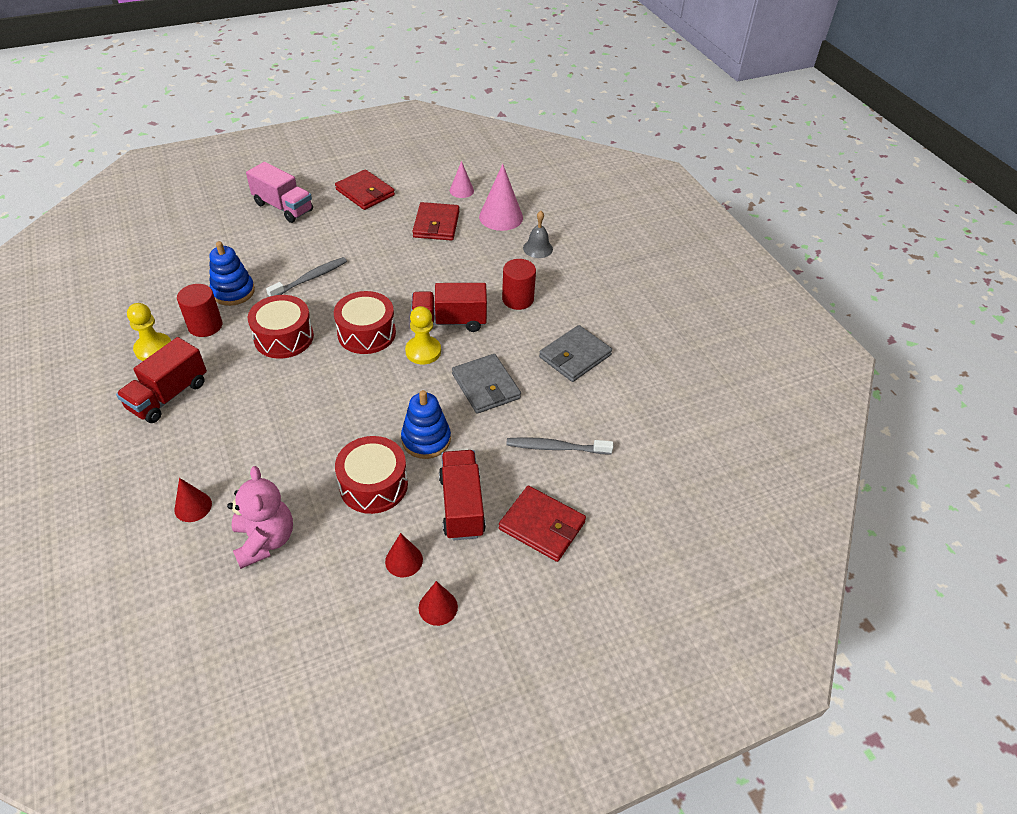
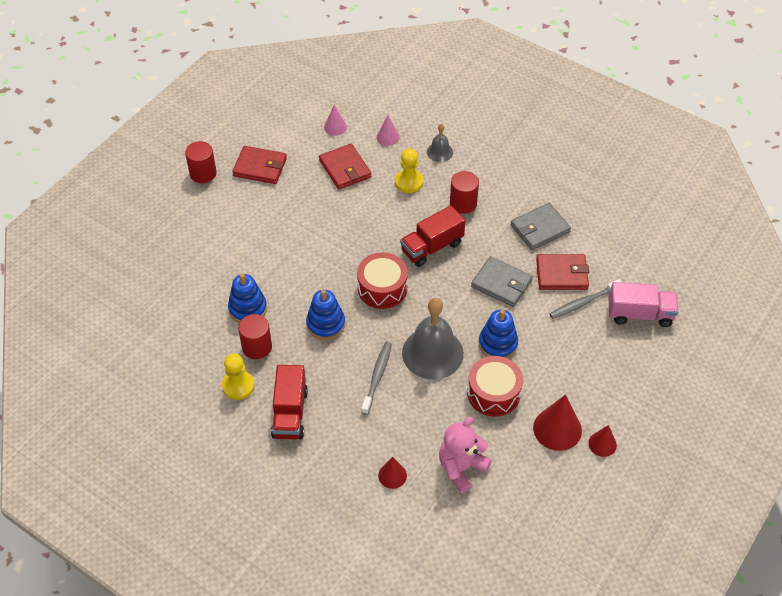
camera: 30 degrees left, 5 degrees up
(265, 540) = (461, 468): pink teddy bear -> pink teddy bear turned 90 degrees counterclockwise
(283, 207) = (207, 214): pink truck -> pink truck (639, 314)
(284, 337) = (325, 324): red drum -> blue stacking toy
(310, 278) = (295, 266): grey toothbrush -> grey toothbrush (377, 377)
(314, 177) = (203, 173): none -> red cylinder
(353, 414) = (432, 353): none -> grey bell
(404, 560) = (557, 429): red cone -> red cone, size x1.73
(423, 351) = (435, 281): yellow pawn -> yellow pawn (409, 182)
(461, 505) = (560, 374): red truck -> none
(501, 217) = (388, 137): pink cone -> pink cone, size x0.58
(542, 526) = (618, 359): red wallet -> red wallet (561, 274)
(575, 356) = (540, 228): grey wallet -> grey wallet turned 45 degrees clockwise

